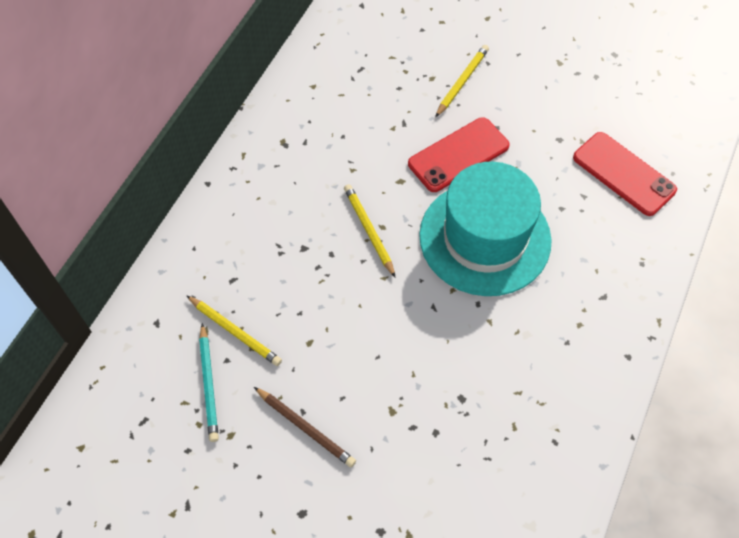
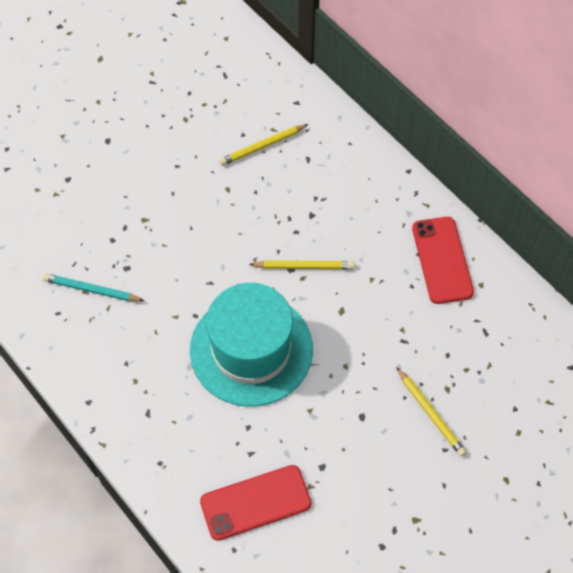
camera: 115 degrees right, 0 degrees up
(209, 384) = (230, 118): turquoise pencil -> turquoise pencil (91, 290)
(305, 428) = (164, 163): brown pencil -> none
(458, 155) = (346, 369): red phone -> red phone (442, 260)

